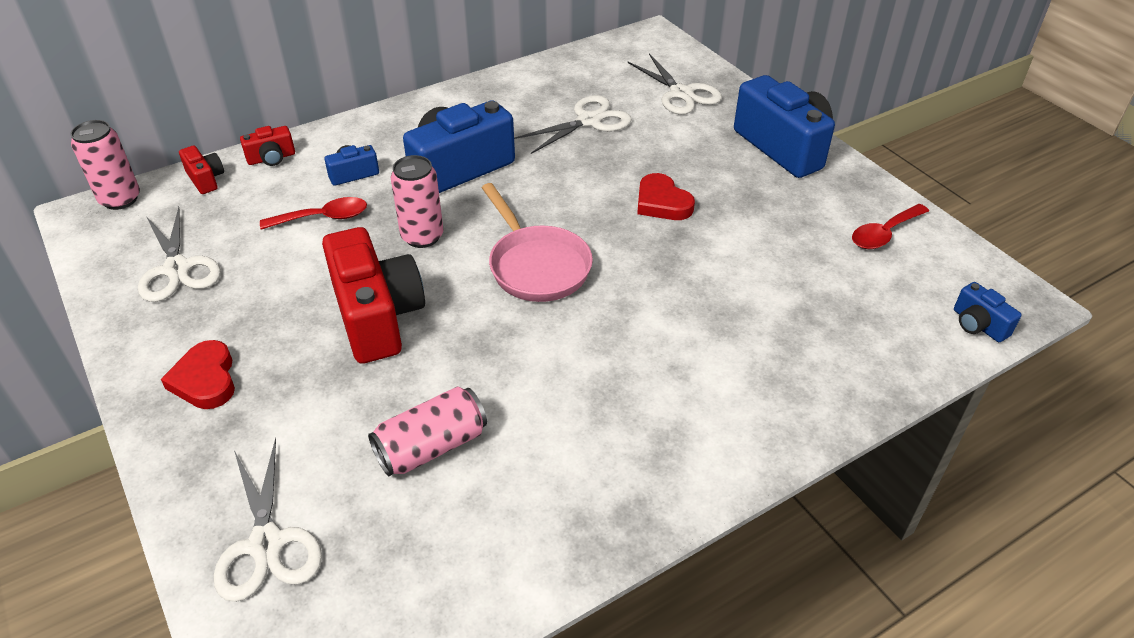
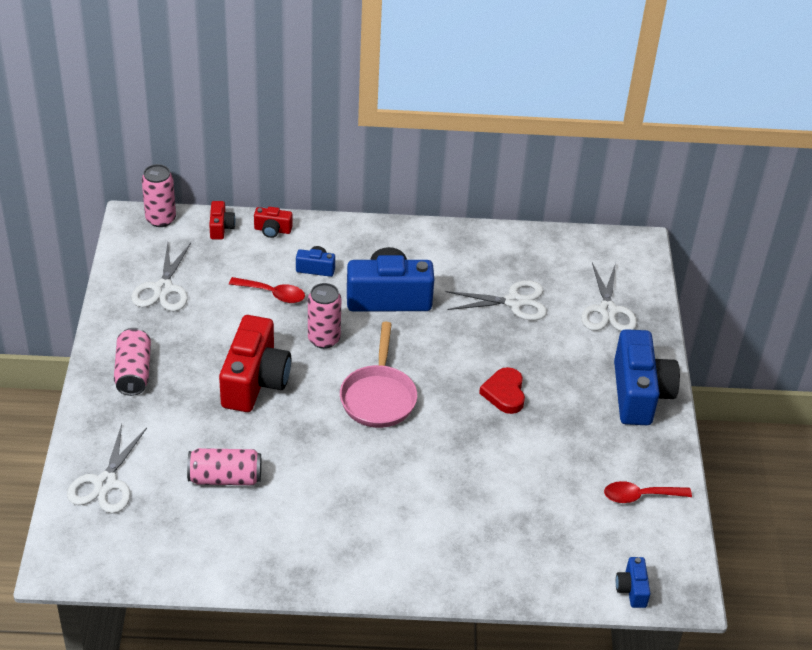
camera: 30 degrees right, 0 degrees up
(205, 380) = (133, 372): red heart -> pink can

